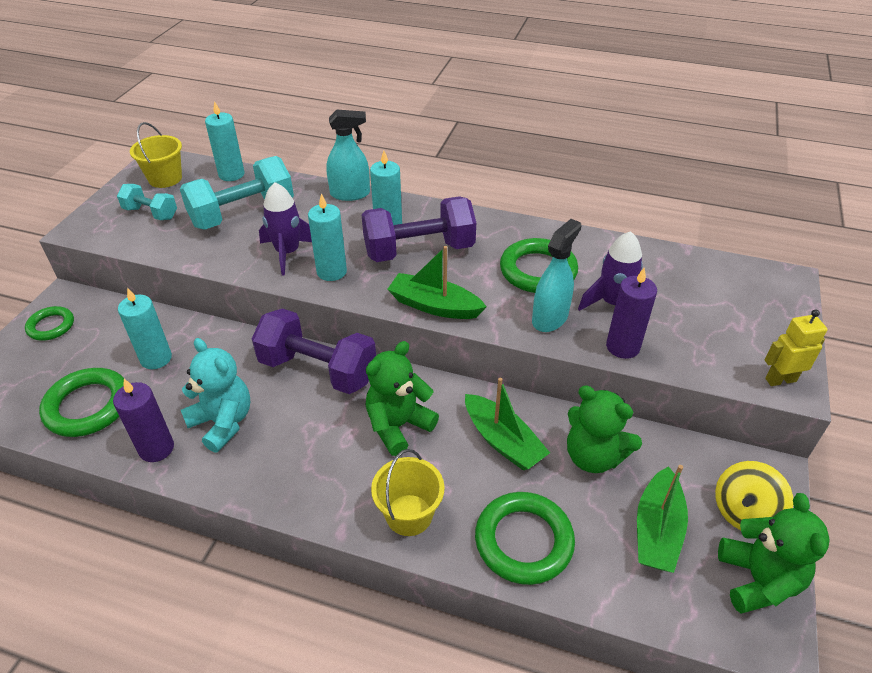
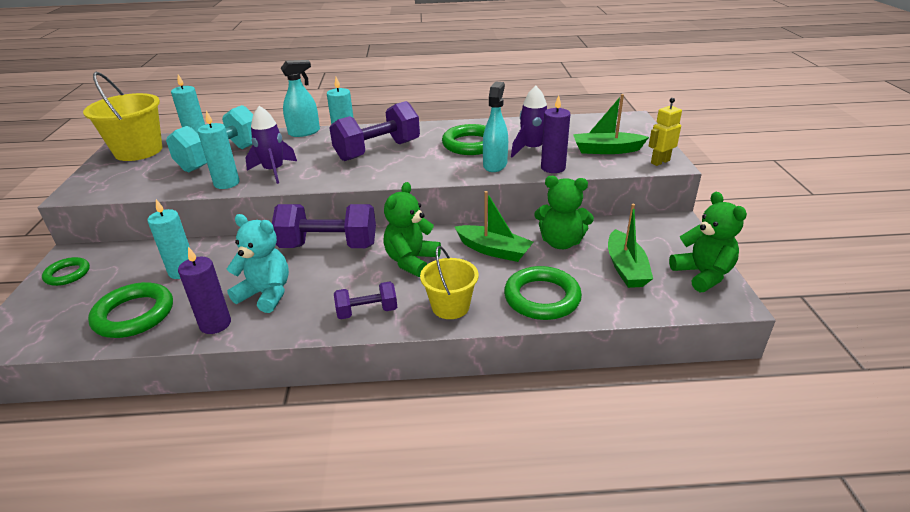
camera: 20 degrees left, 10 degrees down
(151, 213) = (138, 172): turquoise dumbbell -> none
(165, 178) = (138, 151): yellow bucket -> yellow bucket, size x1.59
(314, 488) = (367, 311): none -> purple dumbbell
(331, 272) = (316, 174): turquoise candle -> turquoise candle (226, 183)
(434, 306) = (408, 175): green boat -> green boat (606, 150)
(744, 512) = (673, 245): yellow spinning top -> none

